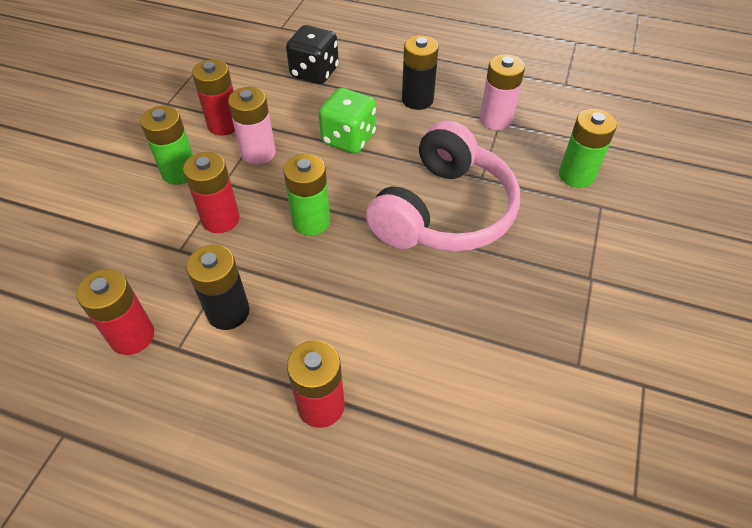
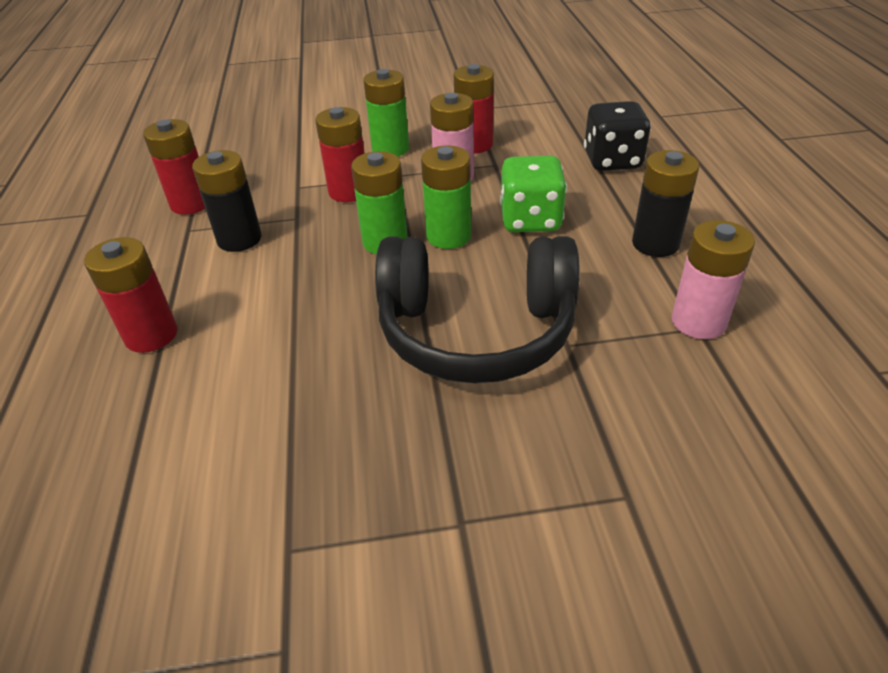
camera: 65 degrees right, 10 degrees down
(444, 211) = (476, 331): pink headphones -> black headphones
(576, 175) = (669, 445): green battery -> green battery (448, 236)

